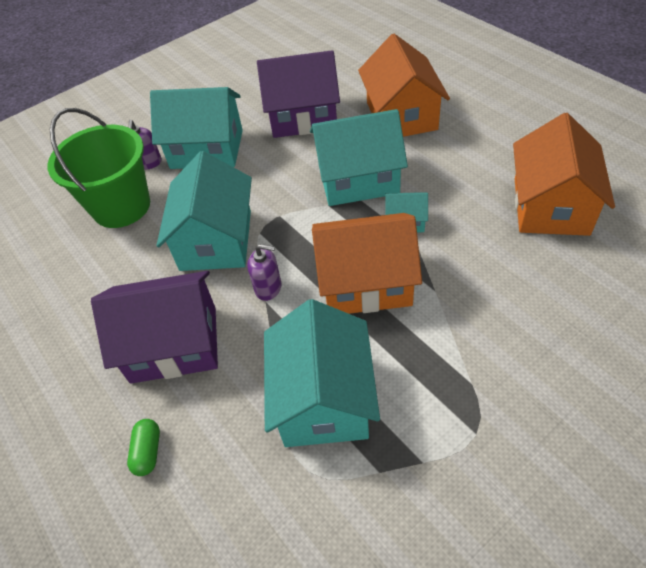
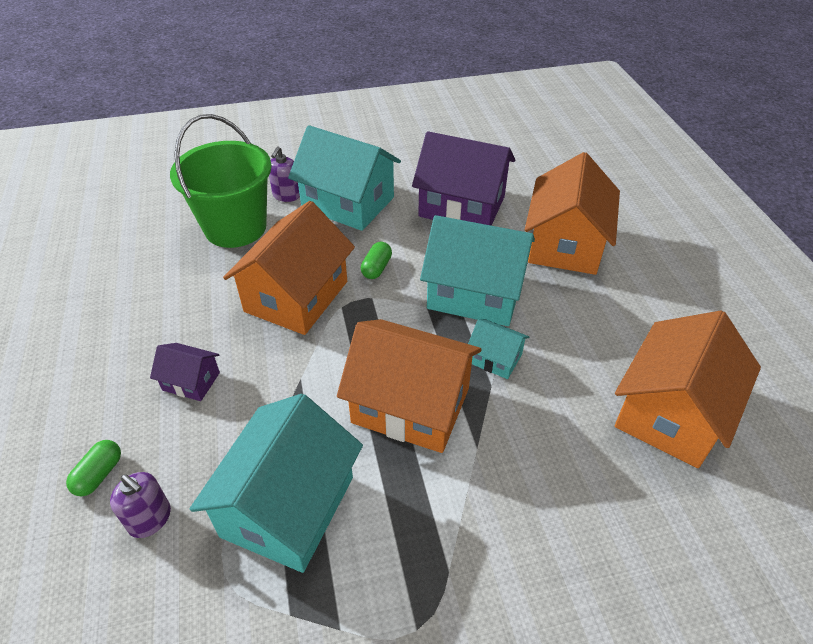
camera: 20 degrees right, 5 degrees down
(174, 344) = (191, 381): purple house -> purple house, size x0.47
(216, 240) = (296, 296): turquoise house -> orange house
(267, 191) = (376, 268): none -> green capsule
(268, 288) = (312, 366): purple soap dispenser -> purple soap dispenser (150, 519)

